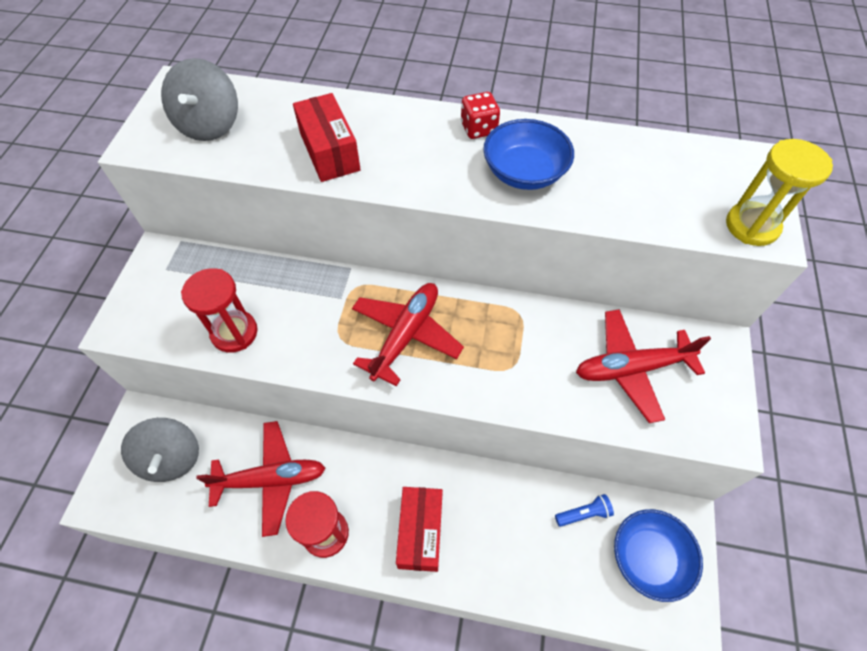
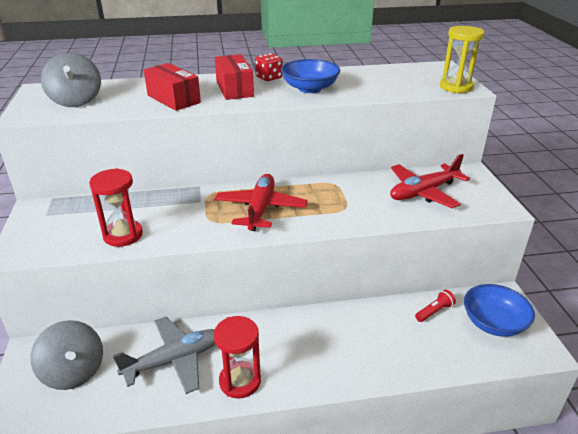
camera: 20 degrees left, 25 degrees down
(271, 479) = (175, 360): red plane -> grey plane
(420, 532) = (319, 357): red box -> red box (234, 89)
(583, 514) = (434, 311): blue flashlight -> red flashlight

